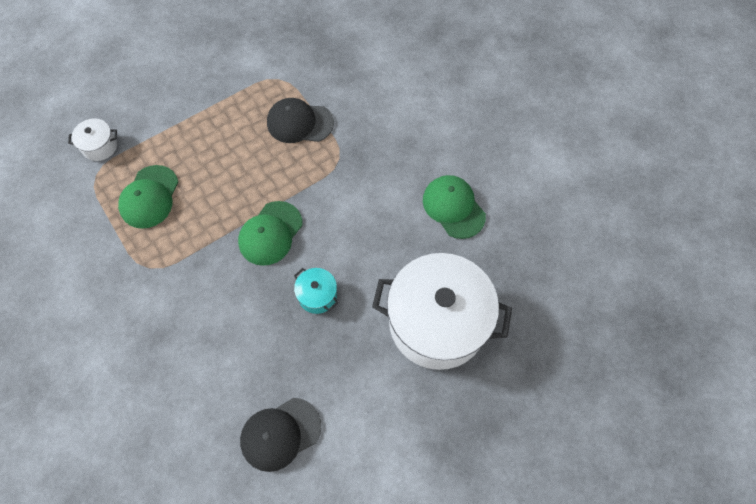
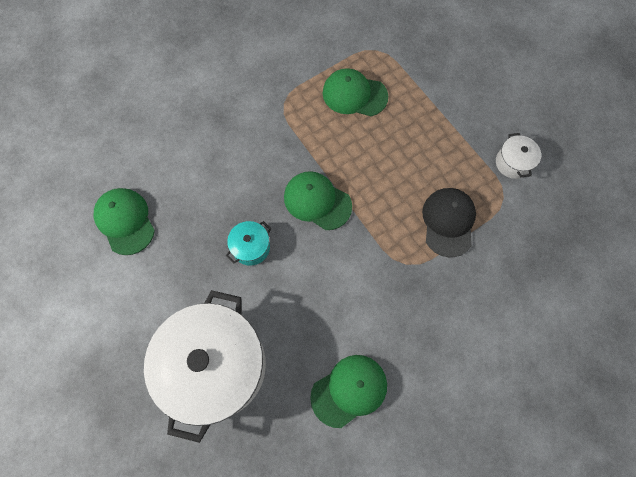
camera: 90 degrees right, 5 degrees up
(100, 146) = (406, 48): white pot -> white pot (512, 163)
(280, 434) = (125, 221): black cap -> green cap

